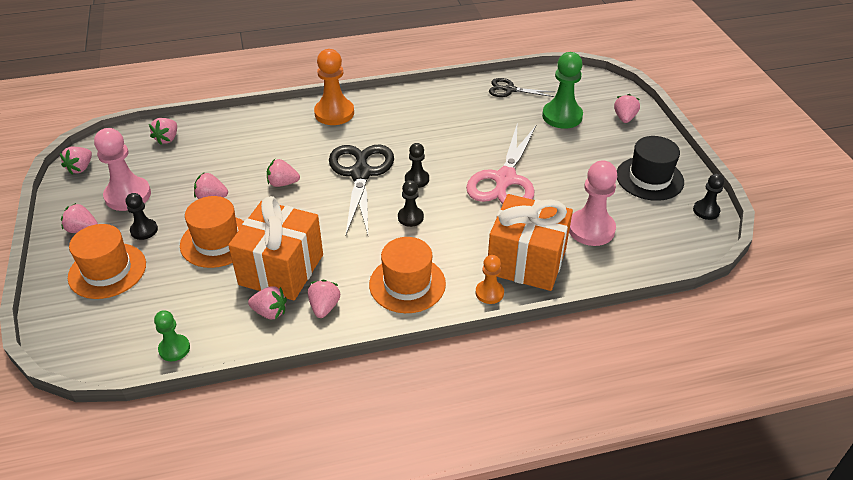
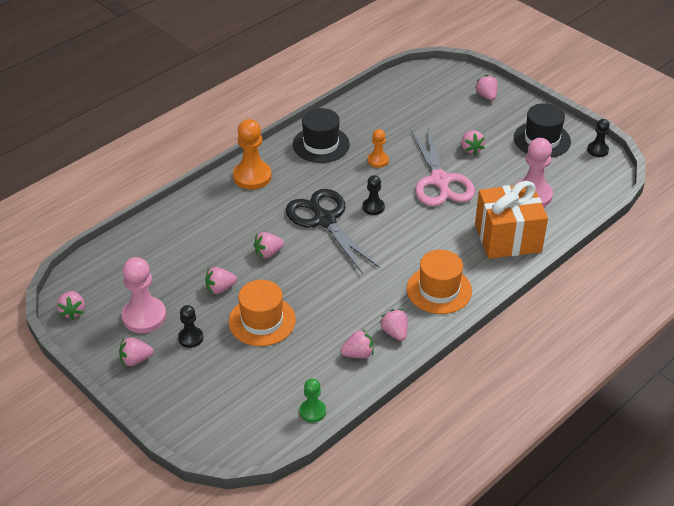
camera: 30 degrees left, 0 degrees up
(107, 271) = (195, 381): orange hat -> none
(167, 139) = (125, 255): pink strawberry -> pink strawberry (471, 149)
(281, 269) = (335, 320): orange gift -> none
(410, 217) = (396, 239): black pawn -> none
(421, 107) = (321, 144): none -> black hat
(489, 293) = (501, 271): orange pawn -> orange pawn (378, 160)
(510, 90) = (379, 103): black scissors -> none
(562, 116) = (439, 111): green pawn -> none

